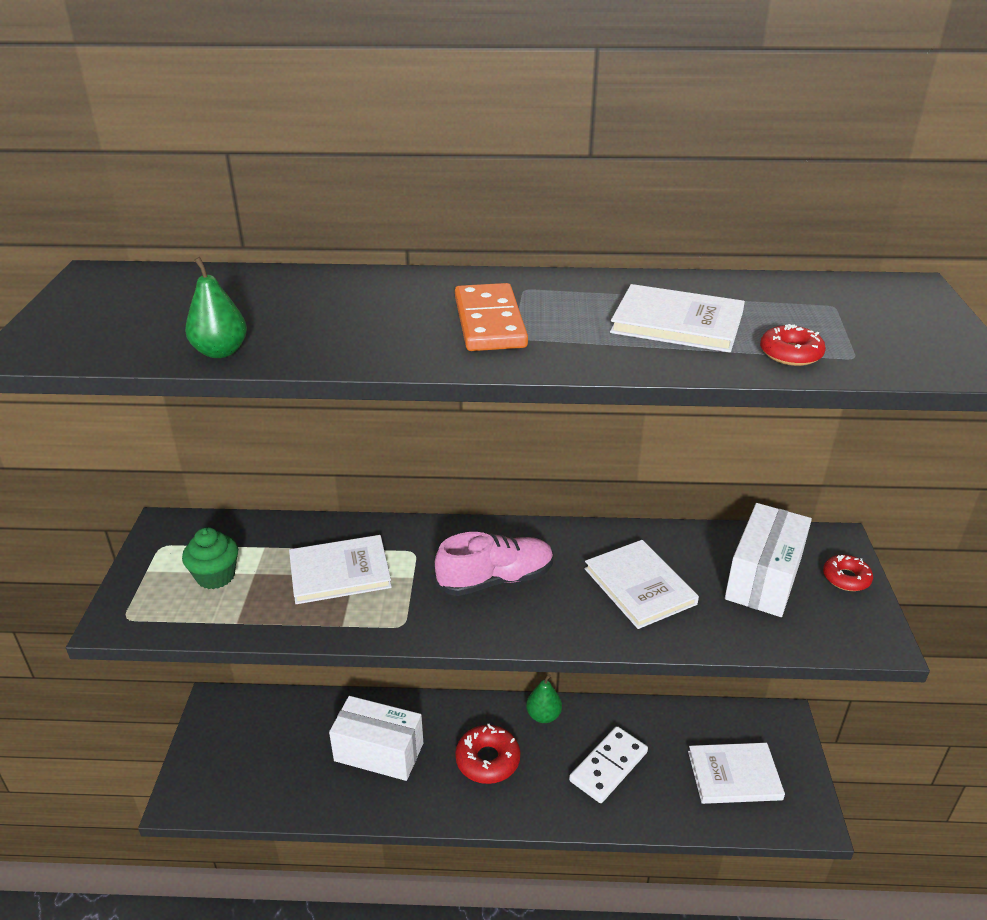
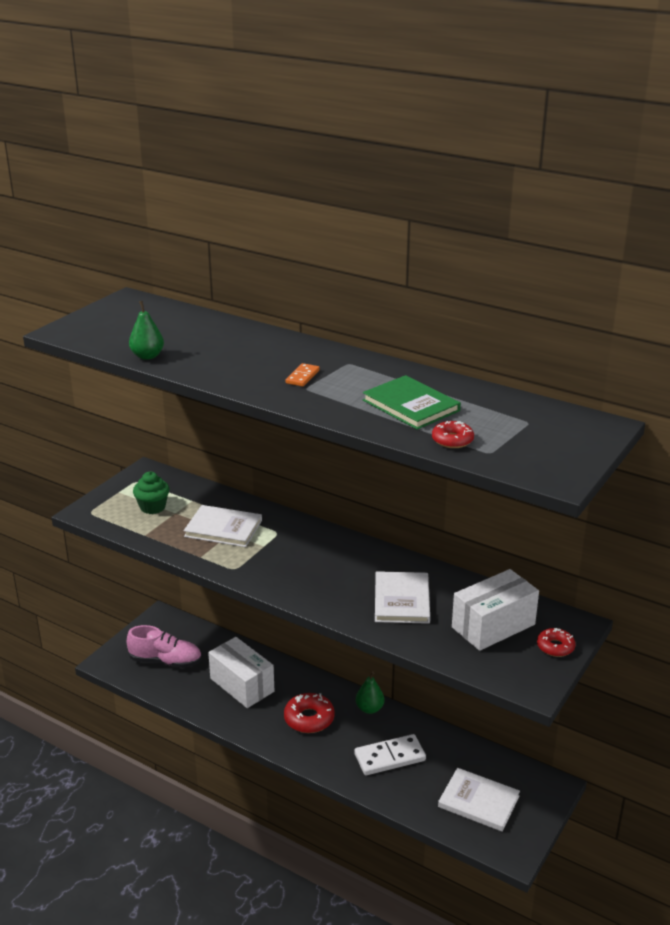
camera: 30 degrees right, 5 degrees down
(489, 322) = (302, 377): orange domino -> orange domino, size x0.53
(496, 579) = (312, 564): pink shoe -> pink shoe (166, 661)
(677, 323) = (411, 405): white book -> green book

